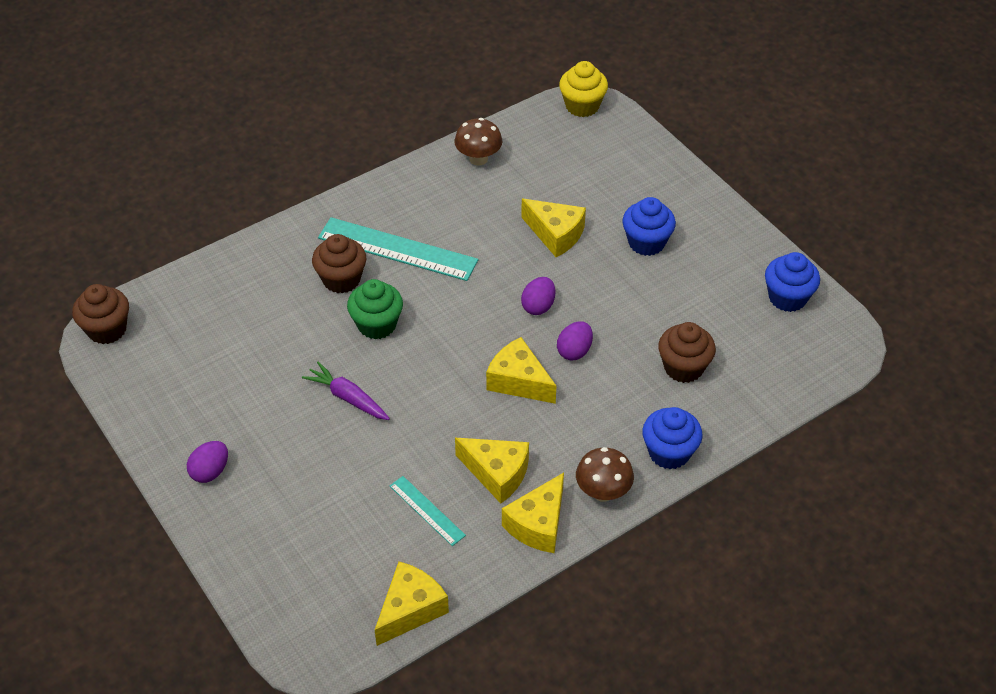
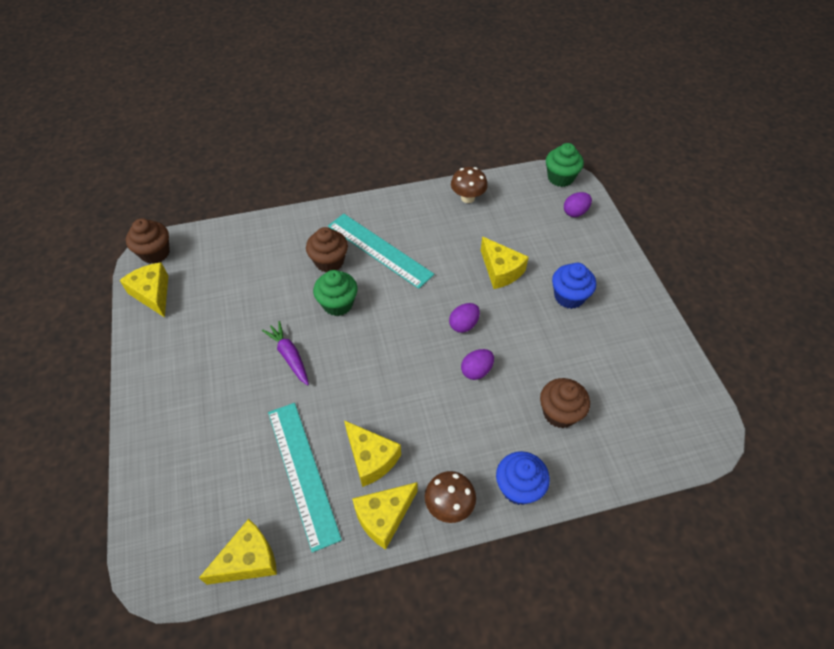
camera: 20 degrees right, 5 degrees up
(210, 471) = (164, 384): purple egg -> purple egg (575, 212)
(427, 510) = (302, 473): turquoise ruler -> turquoise ruler, size x1.94
(519, 381) = (422, 383): yellow cheese -> yellow cheese (153, 294)
(582, 106) = (560, 178): yellow cupcake -> green cupcake
(787, 298) = (670, 377): blue cupcake -> none

